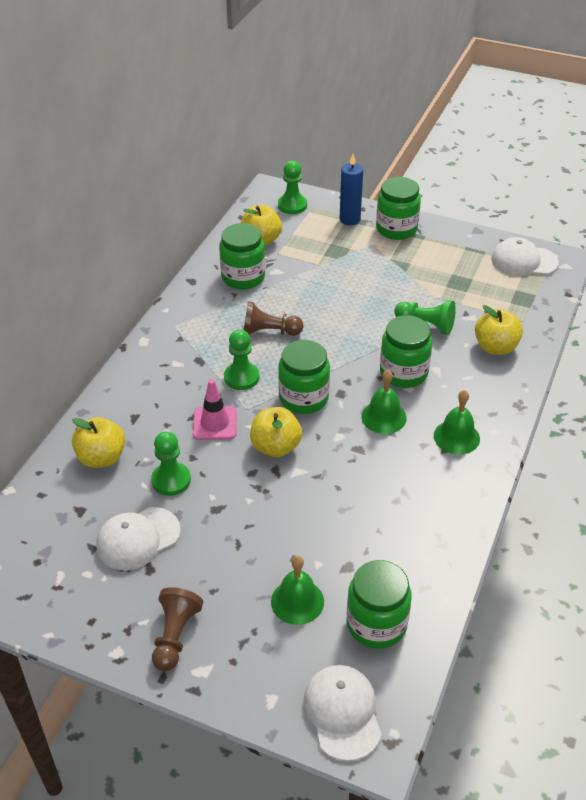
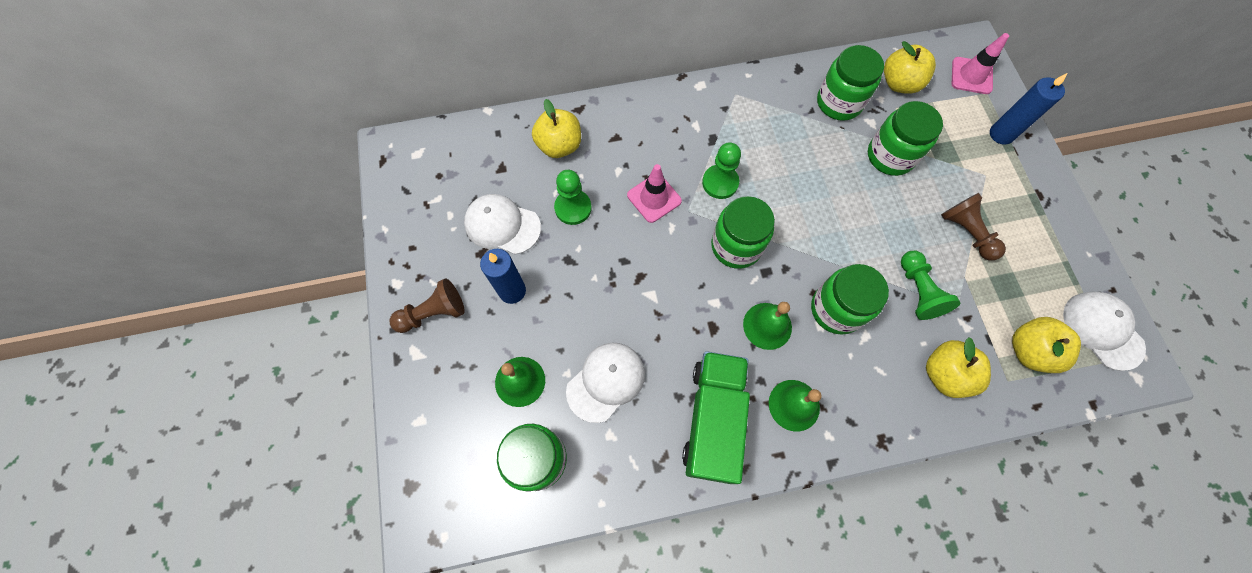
camera: 55 degrees right, 25 degrees up
(208, 564) = (512, 291): none -> blue candle
(269, 332) = (790, 167): brown pawn -> brown pawn (966, 232)
(276, 447) = (664, 260): yellow apple -> yellow apple (1028, 351)
(292, 205) = (971, 76): green pawn -> pink traffic cone
(342, 713) = (438, 483): white cap -> white cap (606, 381)
(396, 229) = (1029, 182): green jar -> green jar (890, 156)
(432, 490) = (713, 420): none -> green truck

